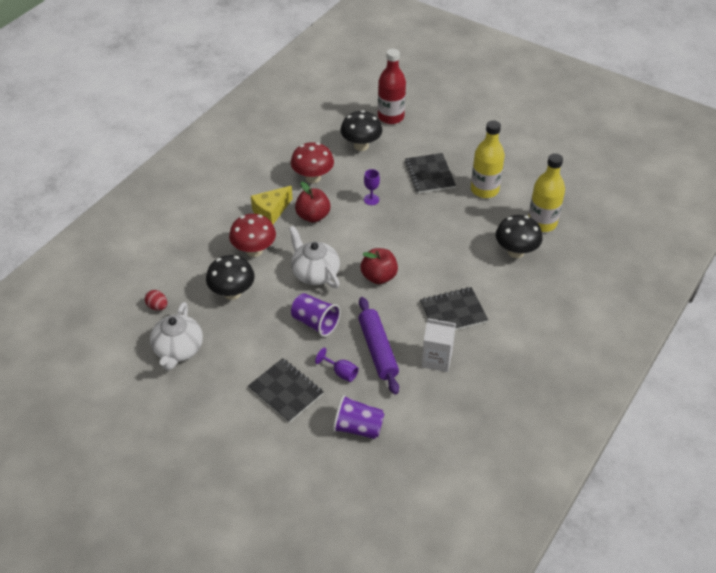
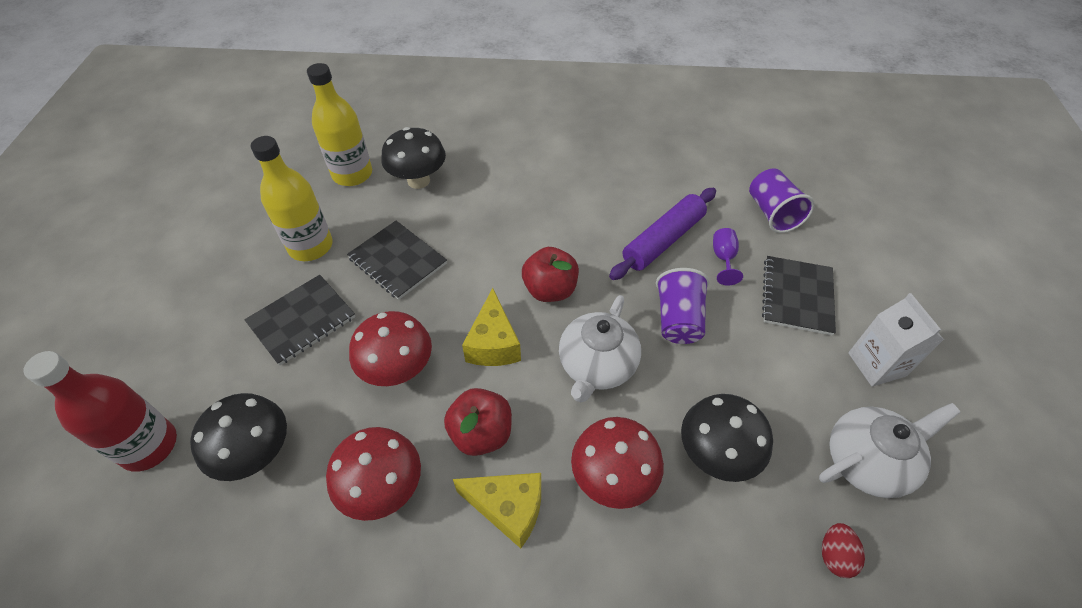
camera: 120 degrees left, 5 degrees up
(360, 239) = (493, 343): none -> yellow cheese
(371, 199) = (398, 370): purple goblet -> red mushroom
(437, 359) = (631, 188): white carton -> white carton (876, 364)
(453, 312) = (554, 199): black notebook -> black notebook (397, 261)

